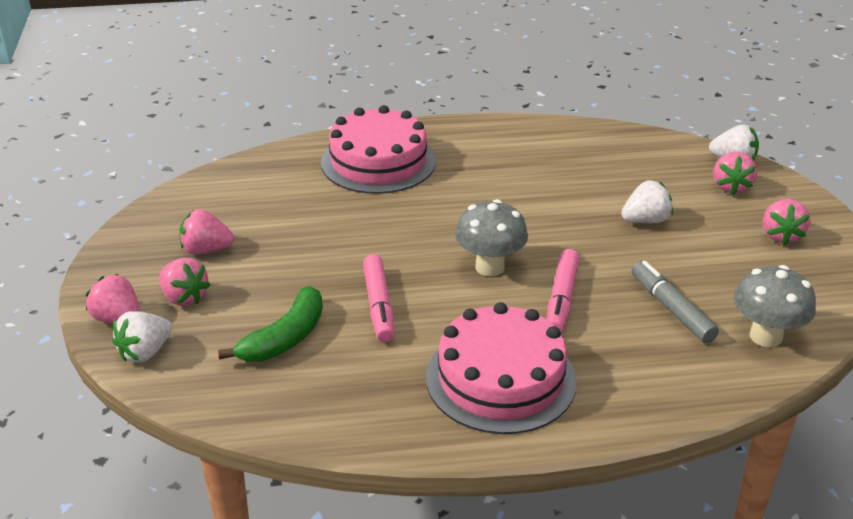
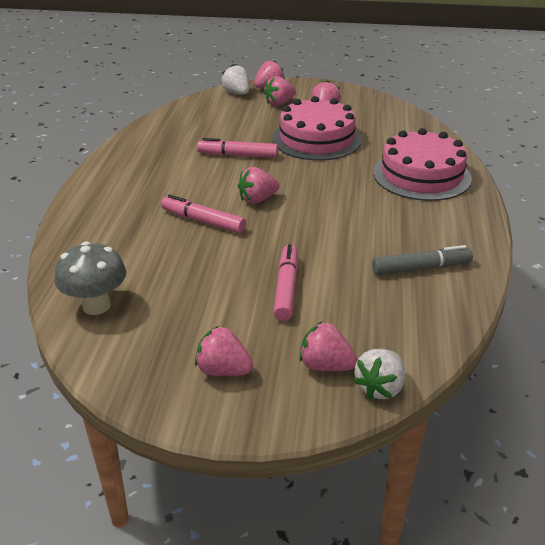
camera: 105 degrees right, 0 degrees up
(285, 338) = (225, 126): green banana -> none
(489, 267) = (257, 199): grey mushroom -> pink strawberry
(500, 379) = (141, 184): pink cake -> pink cake (316, 139)
(645, 220) = (286, 288): white strawberry -> pink marker
(671, 309) = (160, 267): grey marker -> grey marker (421, 268)

